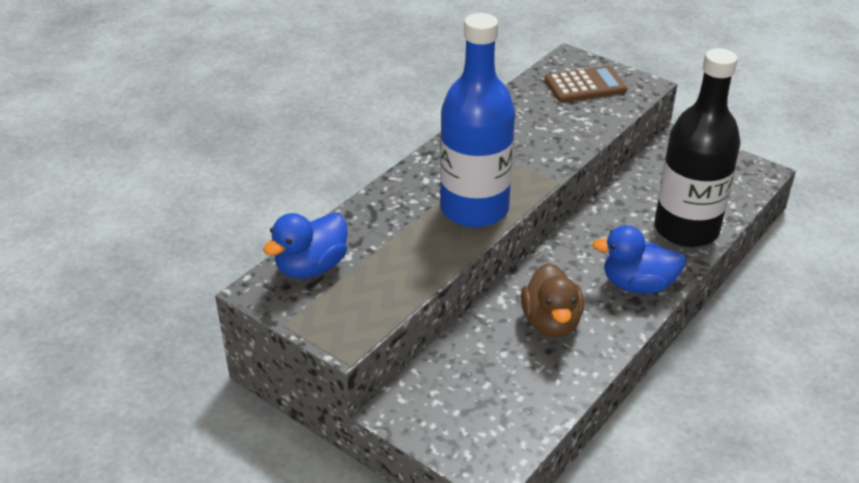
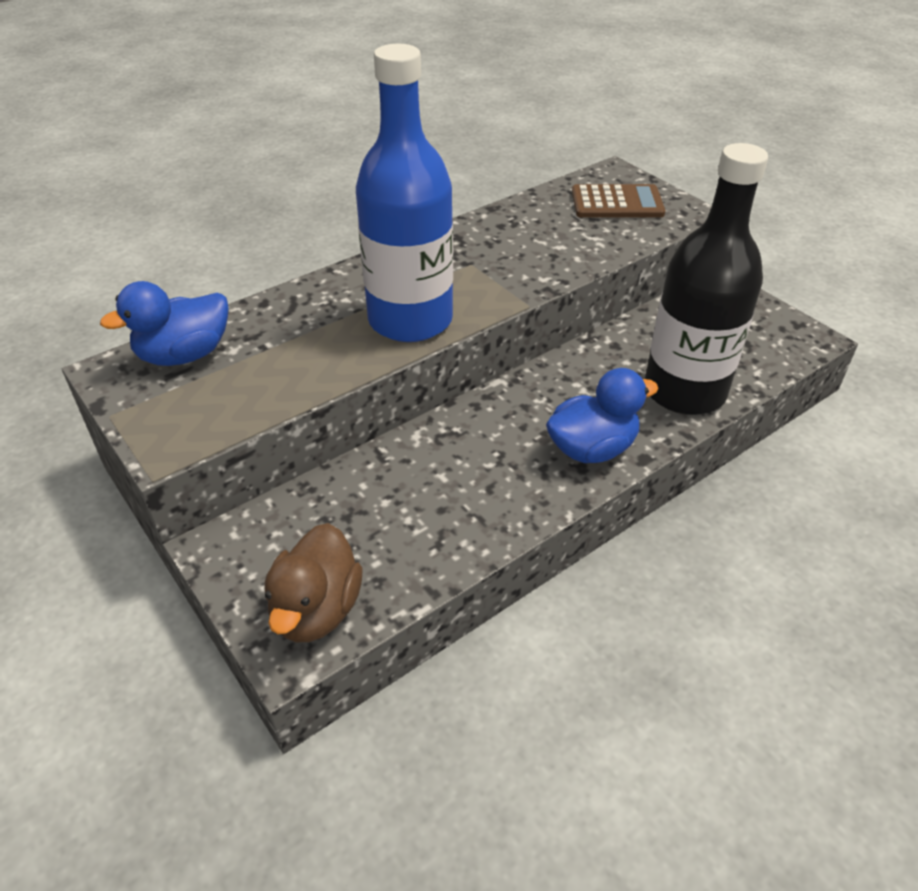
camera: 15 degrees right, 5 degrees up
(551, 322) = (462, 475): brown duck -> brown duck (316, 610)
(637, 285) = (592, 448): blue duck -> blue duck turned 135 degrees clockwise

